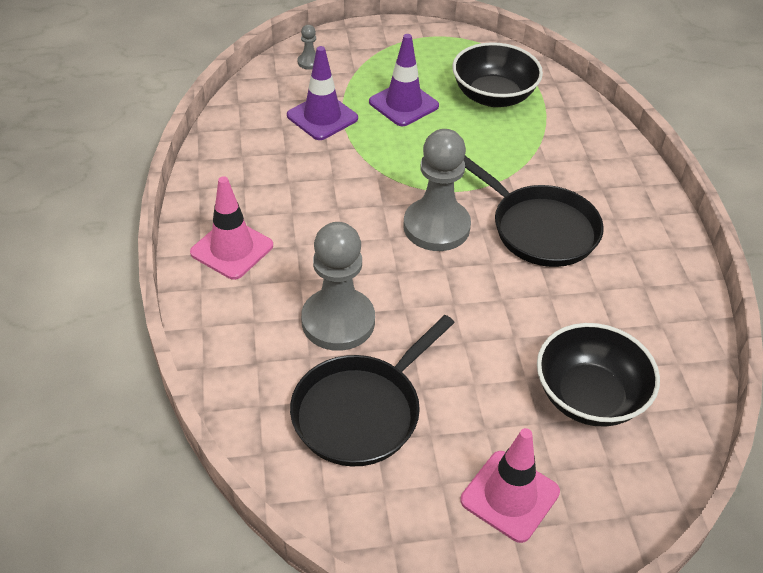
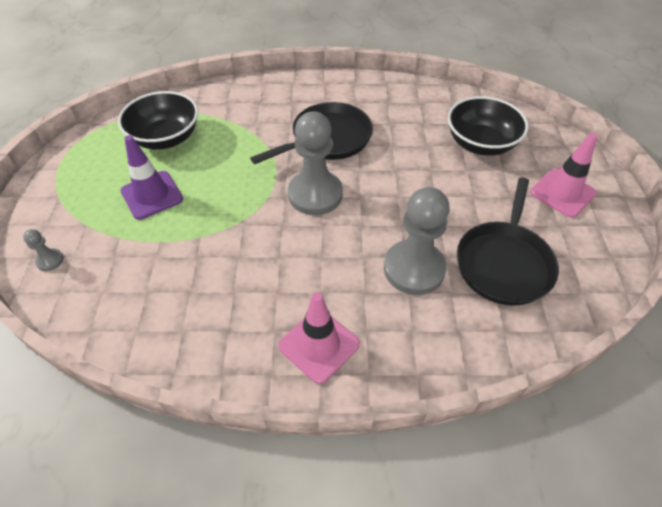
camera: 80 degrees left, 5 degrees up
(322, 117) = (146, 257): purple traffic cone -> none
(361, 411) = (504, 263): black pan -> black pan turned 60 degrees clockwise

